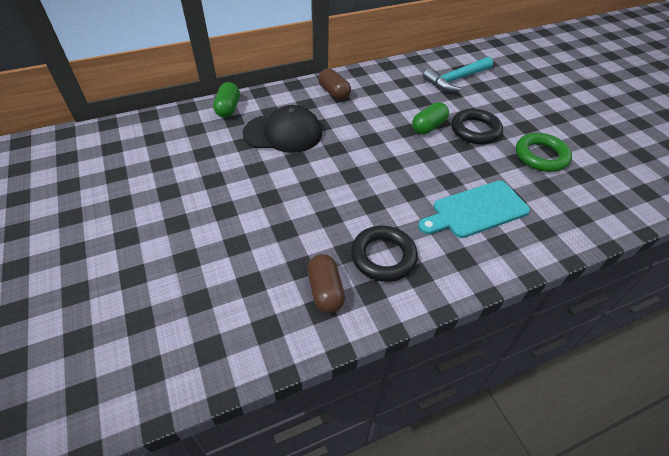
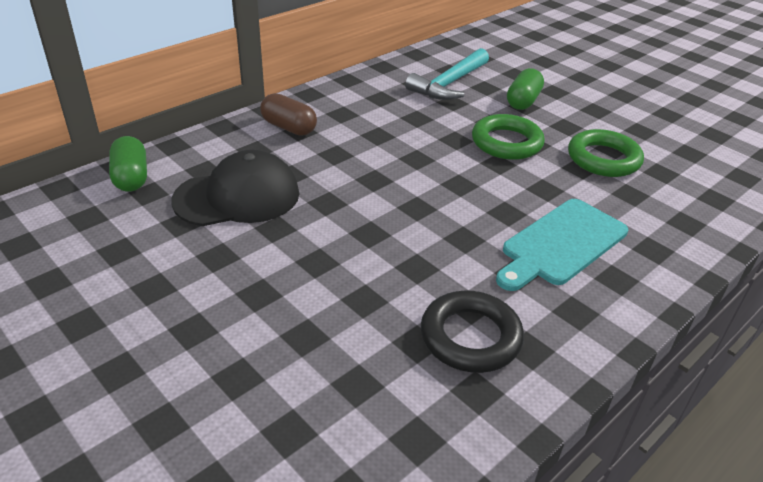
camera: 20 degrees left, 10 degrees down
(325, 291) = (411, 410): brown capsule -> none
(428, 127) = (444, 149): green capsule -> green capsule (523, 101)
(475, 130) = (506, 143): black ring -> green ring

